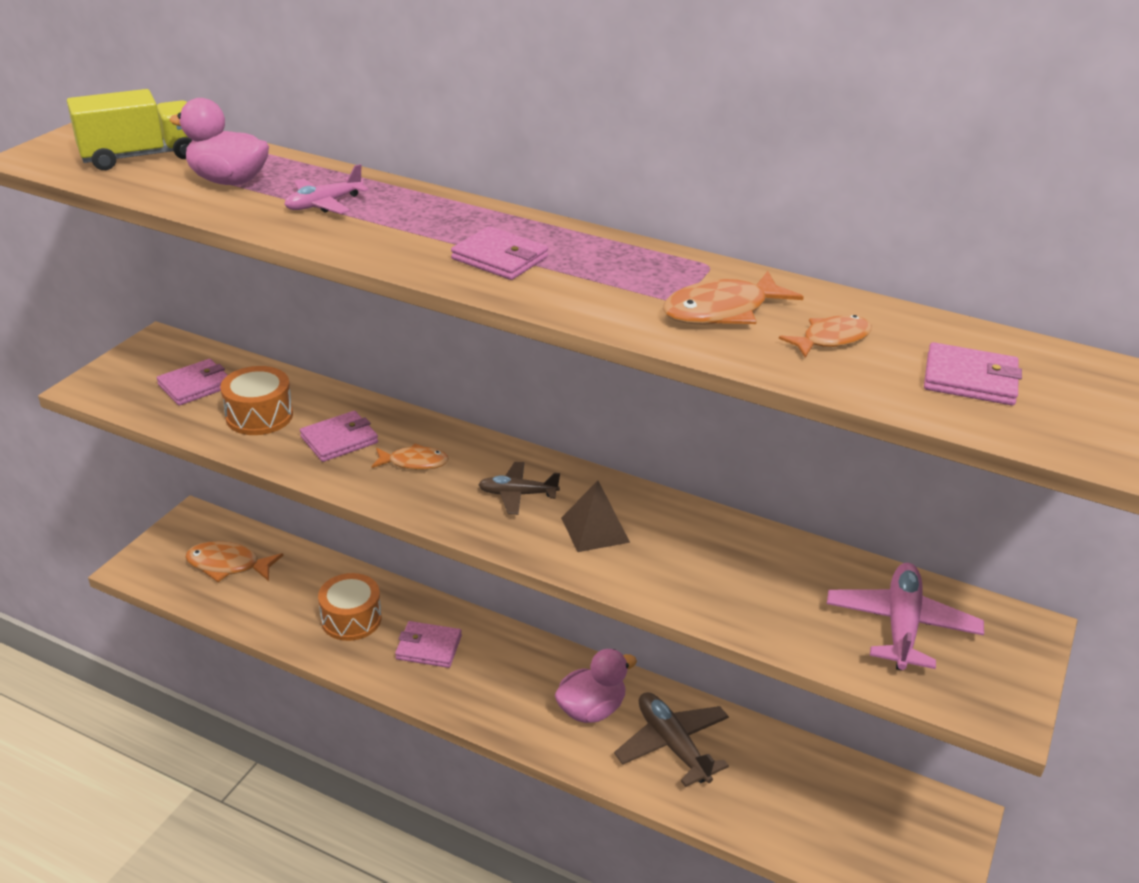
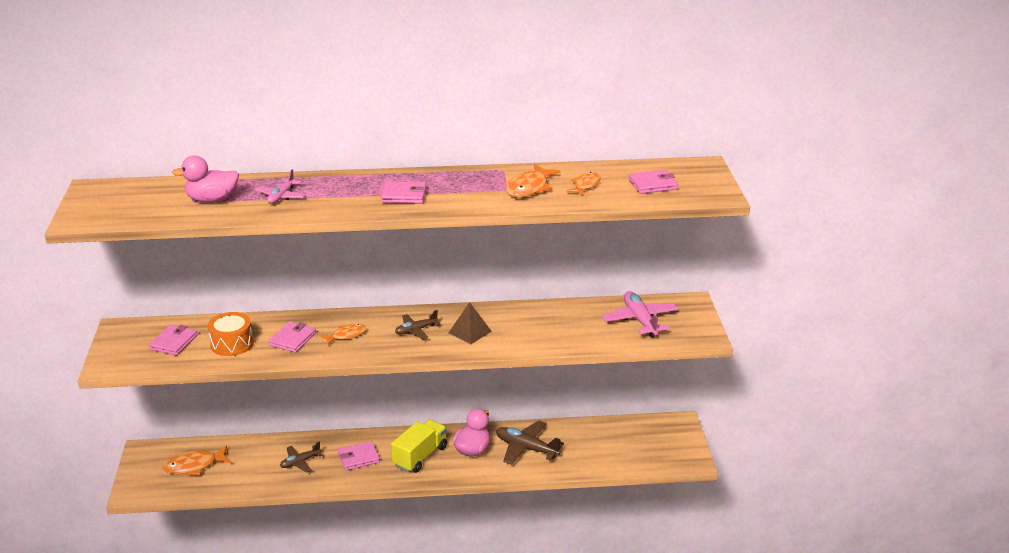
camera: 30 degrees left, 5 degrees down
(140, 156) = (140, 202): yellow truck -> yellow truck (420, 456)
(351, 619) = (300, 462): orange drum -> brown plane

